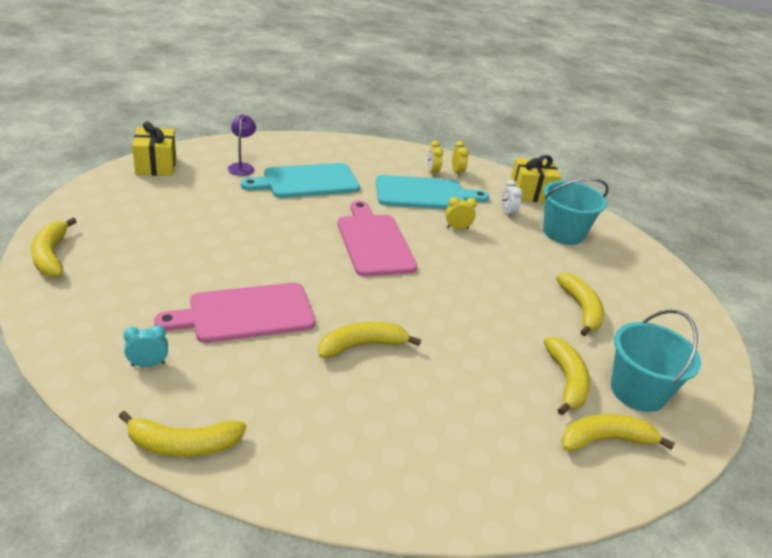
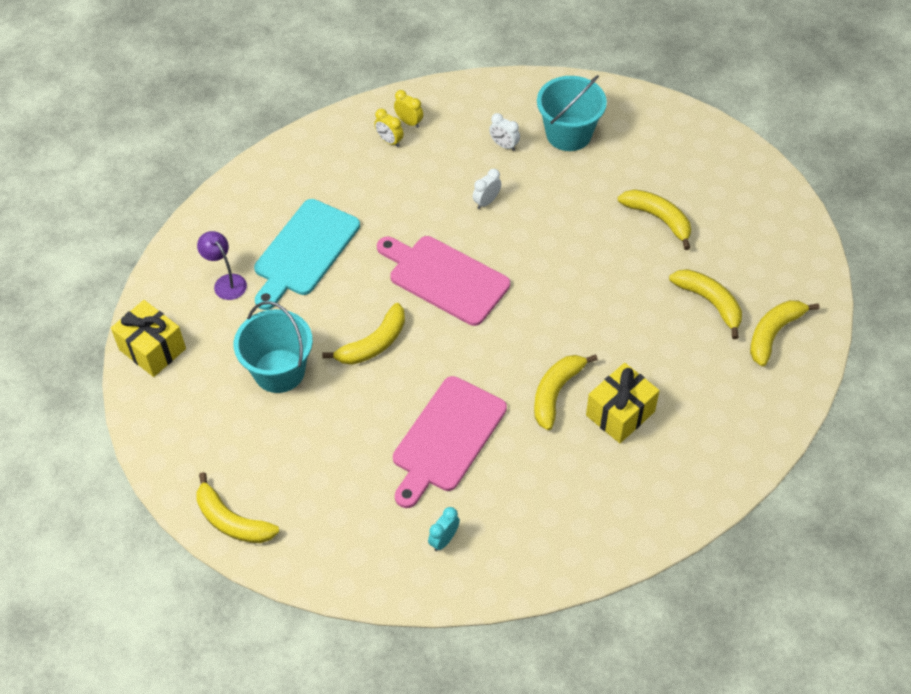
camera: 35 degrees left, 20 degrees up
(183, 445) = (546, 571): yellow banana -> yellow banana (373, 344)
(424, 194) = (415, 179): turquoise cutting board -> none
(457, 228) = (486, 201): yellow clock -> white clock
(531, 193) = (496, 99): yellow gift -> yellow gift (620, 413)
(637, 391) = (758, 271): turquoise bucket -> turquoise bucket (279, 371)

